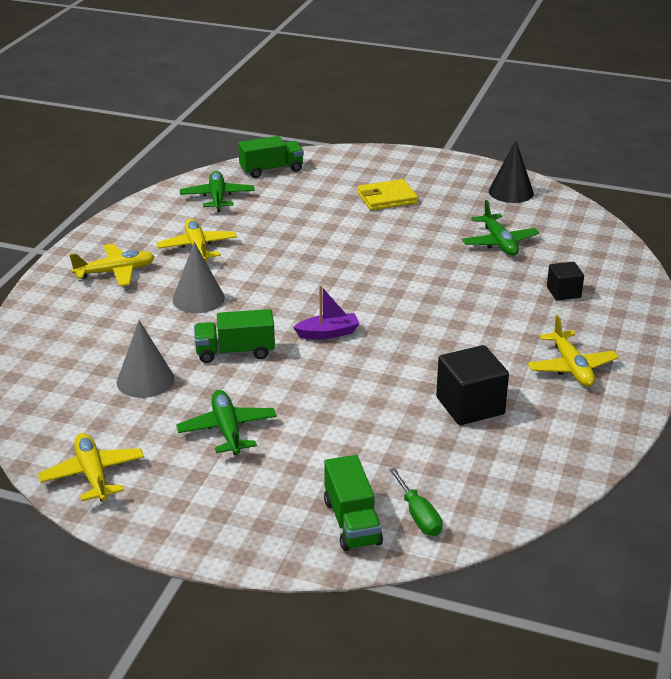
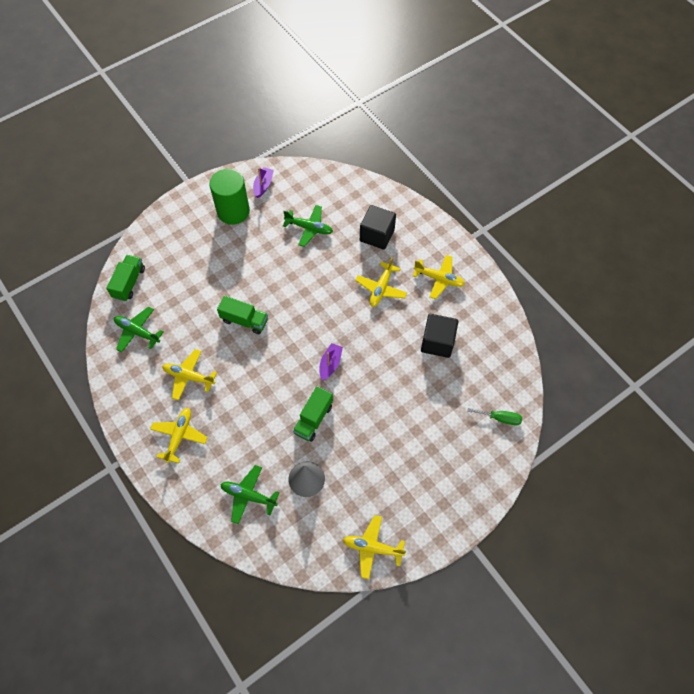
camera: 55 degrees left, 30 degrees up
(198, 299) = (245, 407): grey cone -> none
(227, 430) = (379, 462): green plane -> green plane (248, 496)
(352, 522) = (486, 449): green truck -> green truck (244, 320)
(387, 198) = (217, 247): yellow wallet -> none
(447, 189) = (233, 211): none -> green cylinder
(489, 327) = (381, 288): none -> yellow plane
(511, 192) = (263, 185): black cone -> purple boat
(563, 292) = (377, 235): black cube -> black cube, size x1.68

